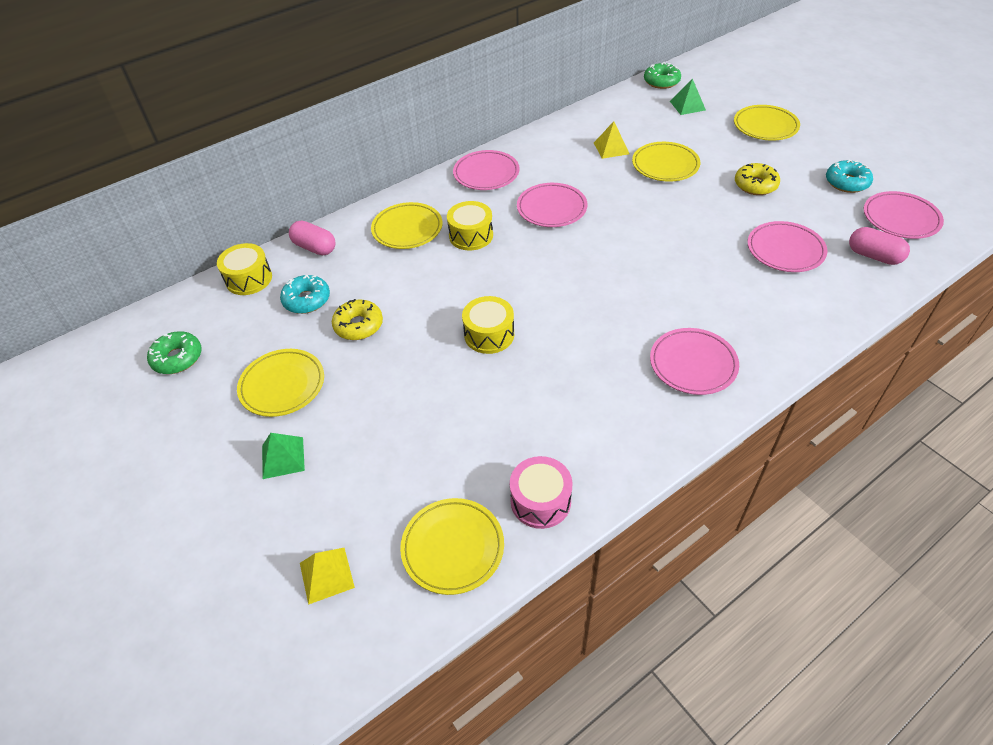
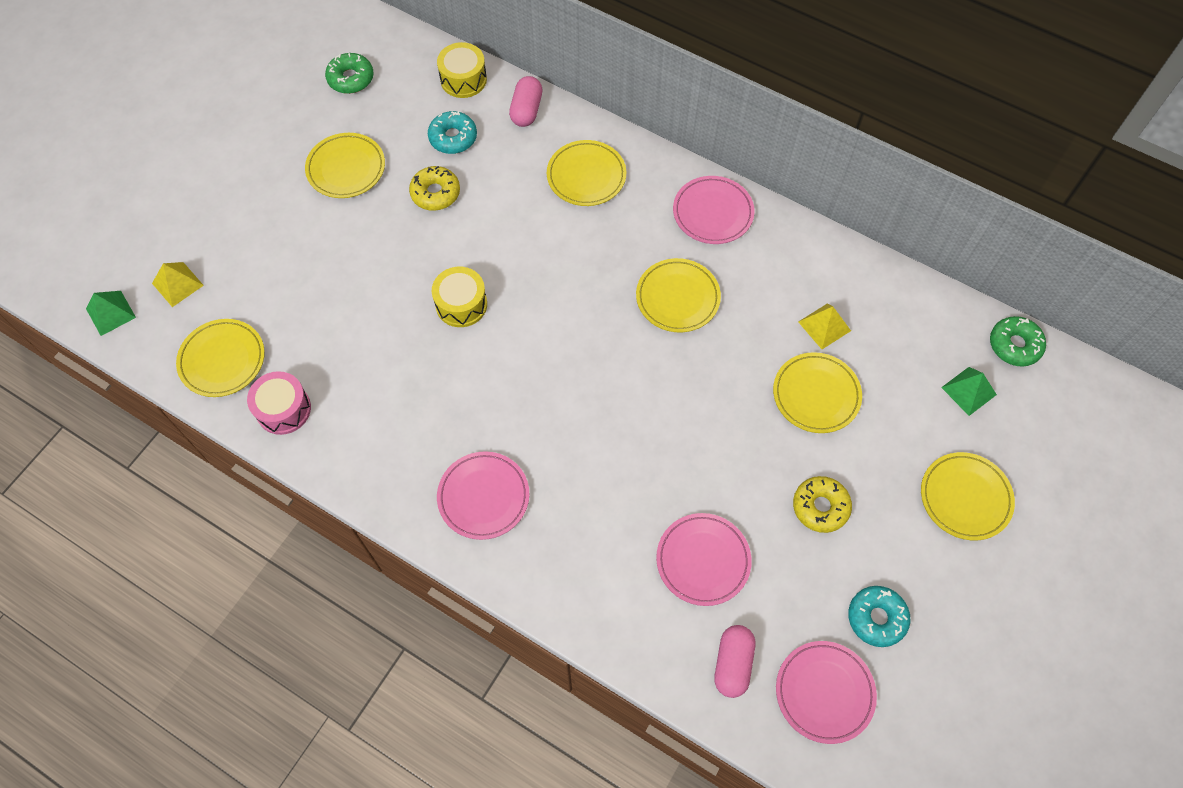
camera: 65 degrees right, 15 degrees up
(283, 457) = (273, 205): green pyramid -> green pyramid (110, 313)
(471, 235) = (599, 237): yellow drum -> none
(551, 208) = (677, 298): pink plate -> yellow plate

